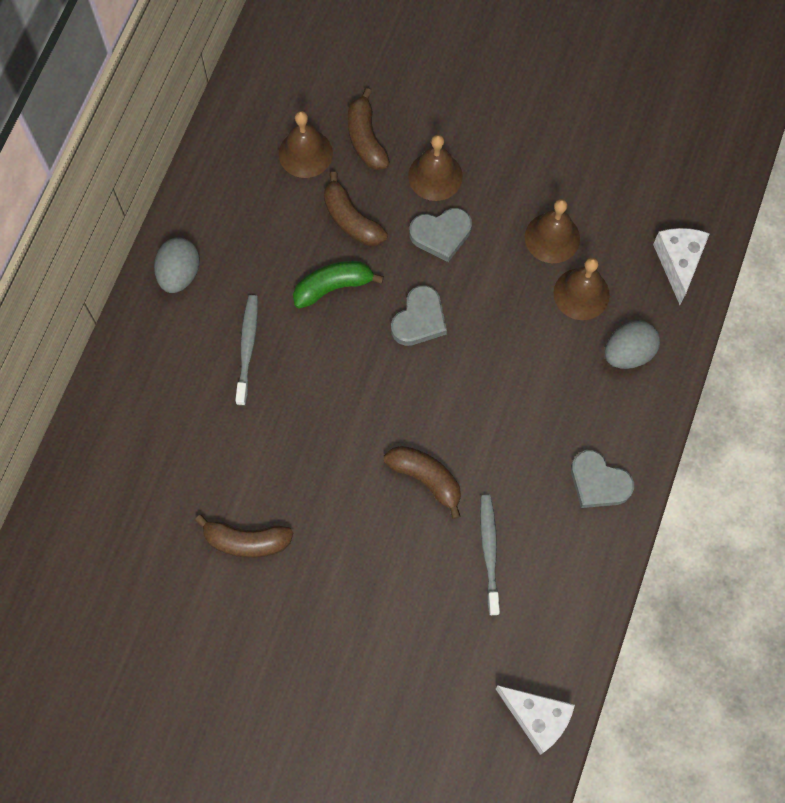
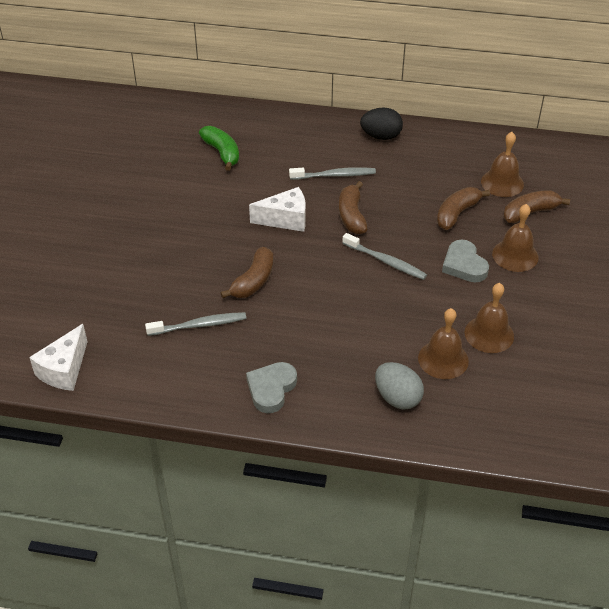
camera: 80 degrees right, 25 degrees down
(179, 273) = (381, 136): grey egg -> black egg
(246, 541) = (188, 195): brown banana -> brown banana (351, 215)
(333, 287) = (397, 211): green banana -> green banana (222, 153)
(419, 319) = (385, 261): grey heart -> grey toothbrush
(678, 263) = (499, 426): white cheese -> white cheese (285, 219)

